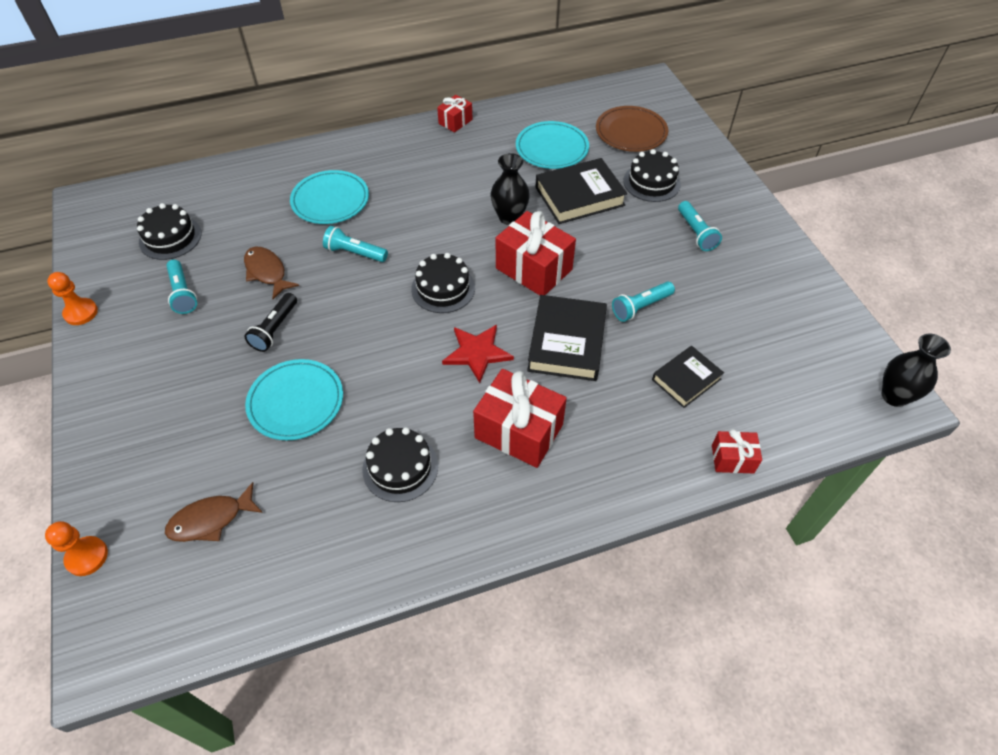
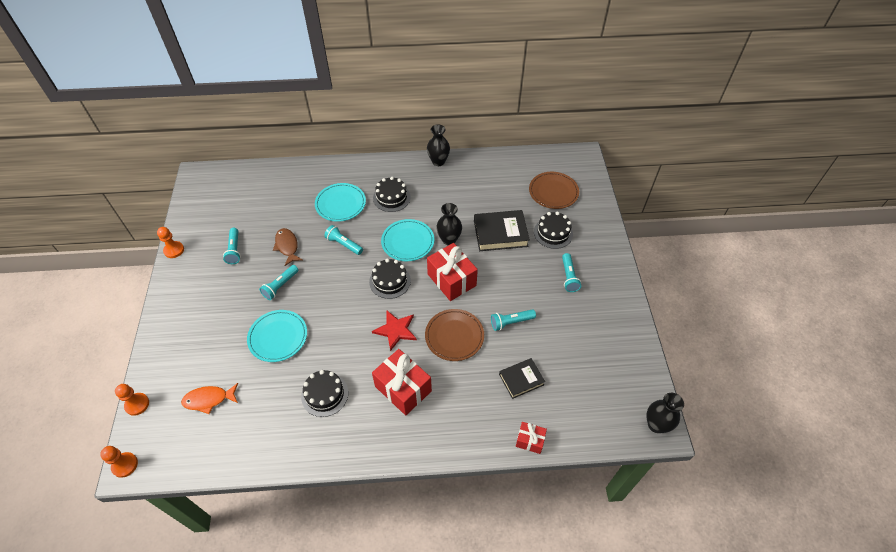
camera: 15 degrees right, 0 degrees up
(93, 659) = (125, 465): none -> orange pawn
(170, 237) = (238, 210): black cake -> black cake (391, 197)
(211, 520) = (208, 399): brown fish -> orange fish
(275, 329) = (280, 286): black flashlight -> turquoise flashlight
(455, 121) = (438, 161): red gift -> black vase
(552, 148) = (495, 194): turquoise plate -> turquoise plate (408, 242)
(567, 342) = (454, 336): black book -> brown plate

